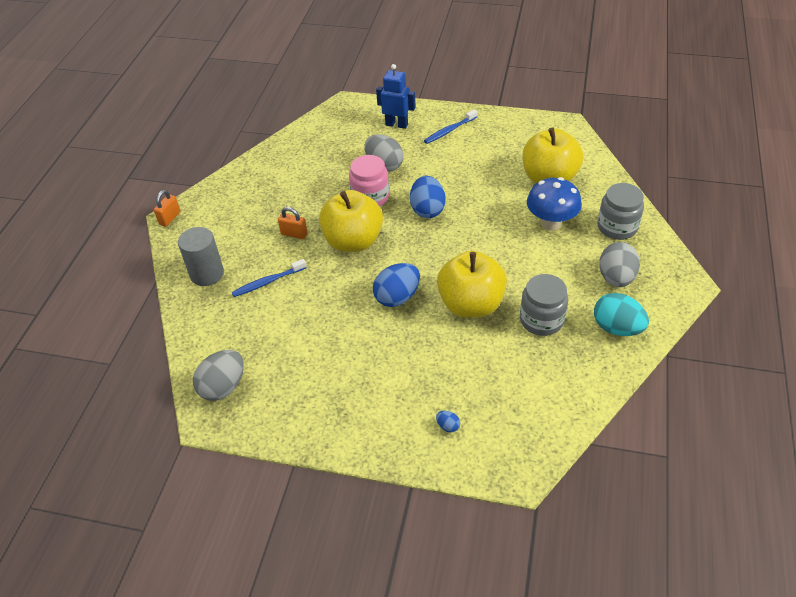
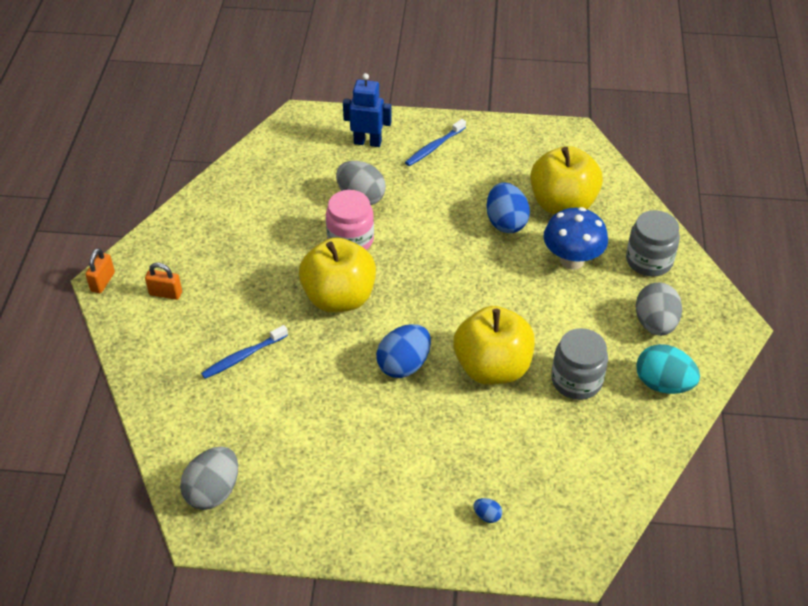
camera: 10 degrees left, 0 degrees up
(207, 274) = (165, 351): grey cylinder -> none
(294, 234) = (264, 293): orange padlock -> orange padlock (165, 293)
(427, 210) = (423, 252): blue egg -> blue egg (506, 222)

